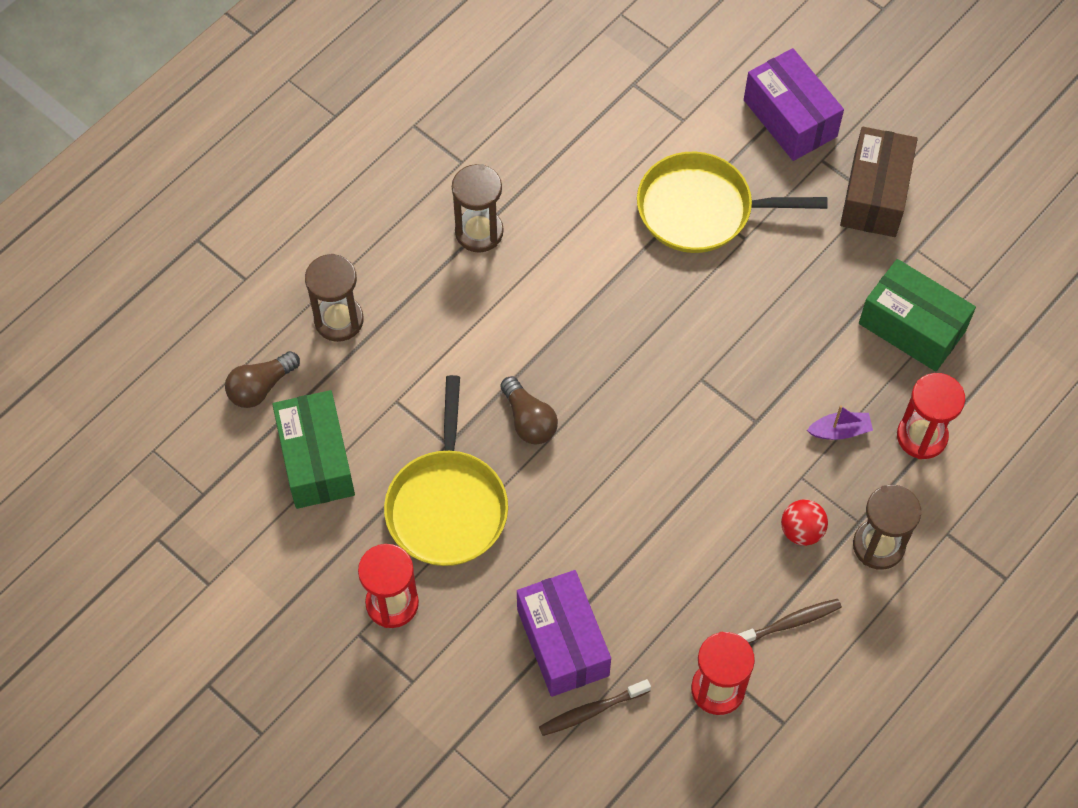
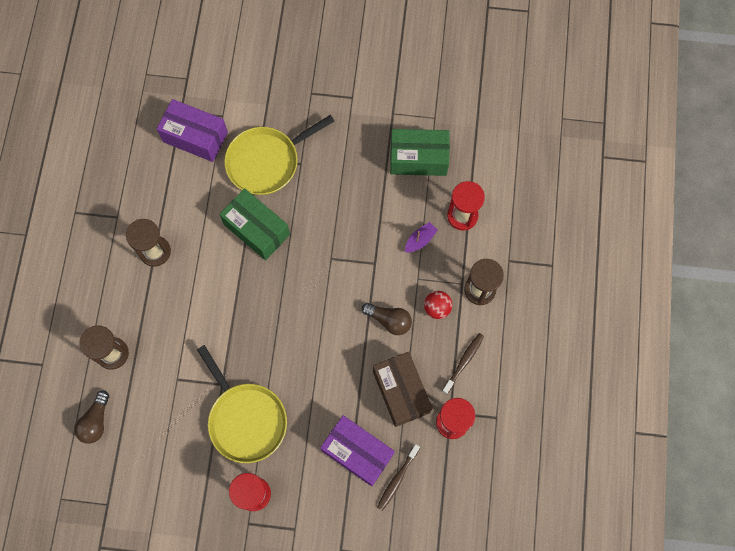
camera: 35 degrees left, 10 degrees up
(316, 460) = (156, 442): green box -> green box (257, 229)
(529, 420) = (256, 342): brown light bulb -> brown light bulb (389, 320)
(790, 118) = (278, 79): purple box -> purple box (195, 137)
(874, 195) = (351, 96): brown box -> brown box (401, 392)

